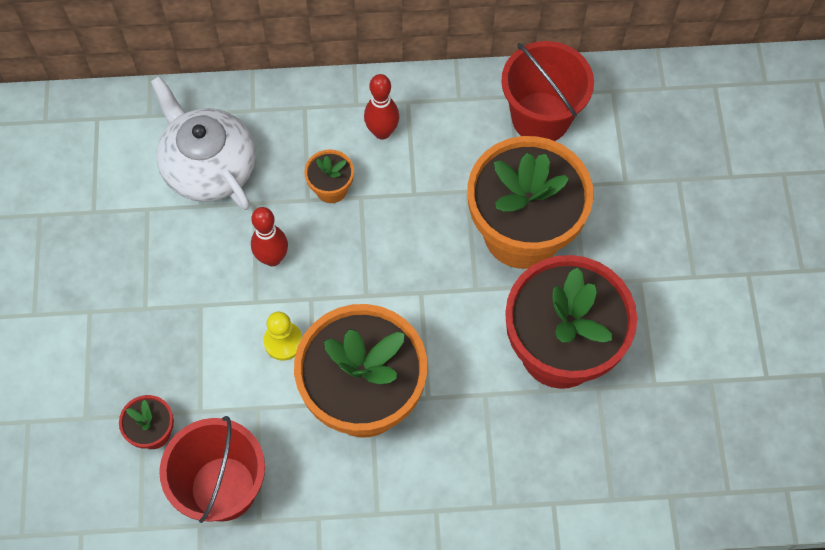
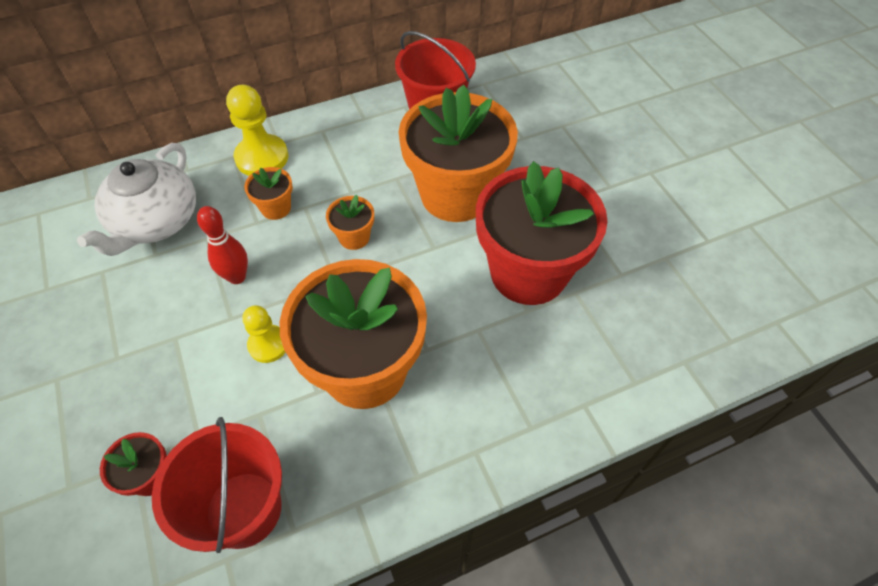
camera: 20 degrees left, 10 degrees down
(208, 166) = (156, 221): white teapot -> white teapot turned 105 degrees counterclockwise
(334, 119) = (262, 157): none -> yellow pawn
(382, 132) = (307, 156): red bowling pin -> none
(399, 250) = (354, 237): none -> orange flower pot

